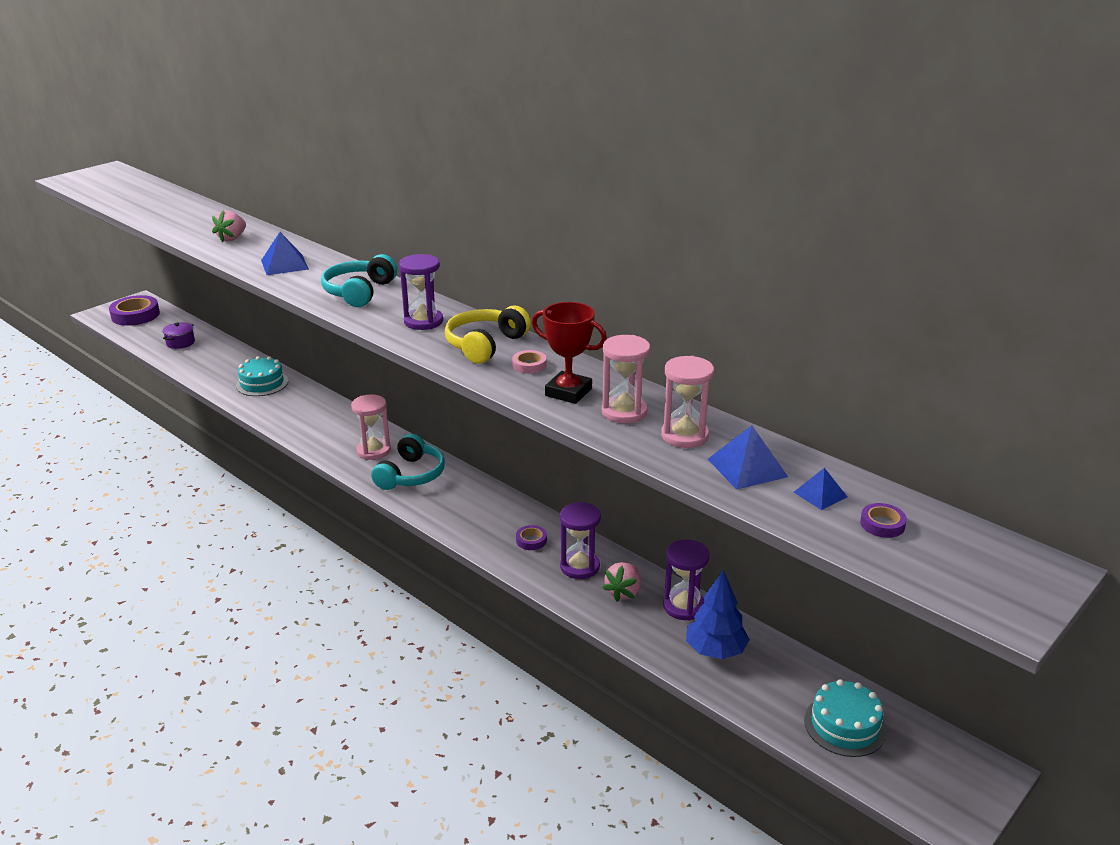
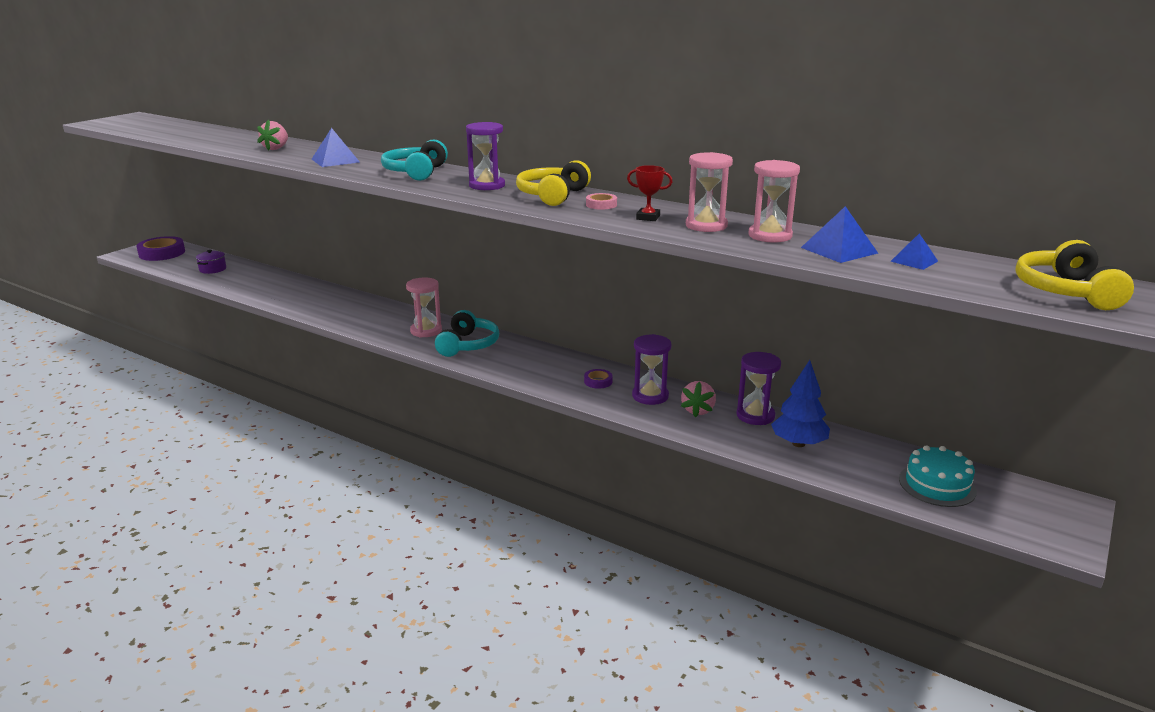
camera: 10 degrees left, 5 degrees down
(262, 383) = (302, 292): turquoise cake -> none
(568, 392) = (648, 217): red trophy -> red trophy, size x0.61
(882, 524) = (981, 274): purple tape -> none
(960, 564) = (1066, 292): none -> yellow headphones

